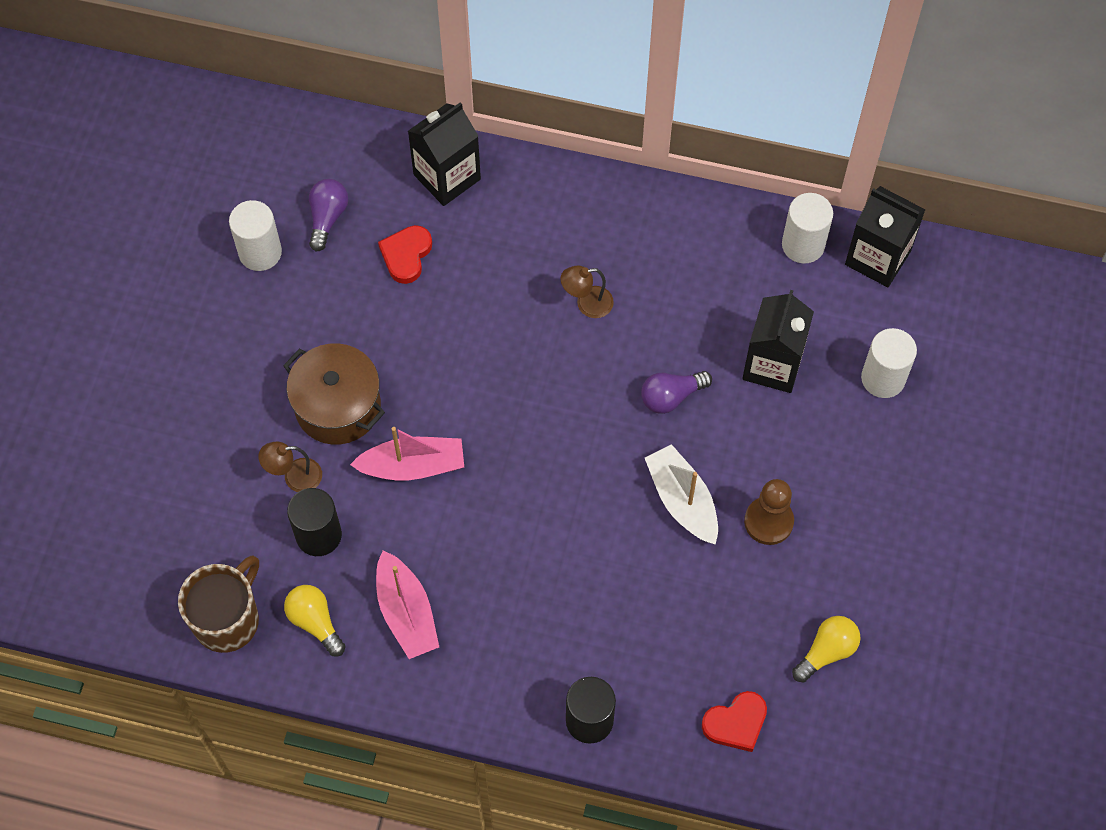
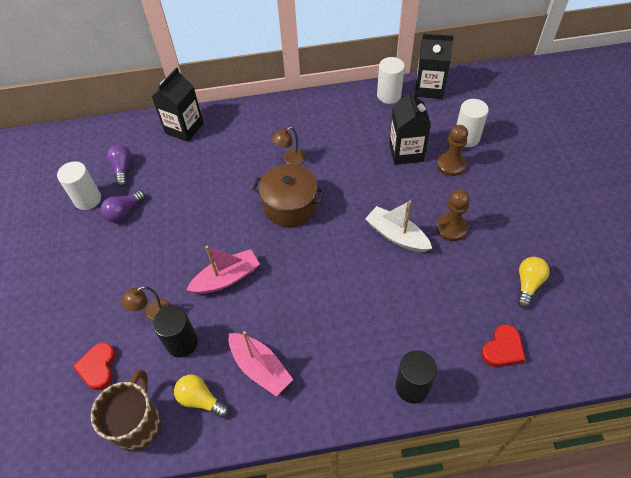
camera: 20 degrees left, 10 degrees down
(338, 406) = (166, 263): brown pot -> brown pot (290, 206)
(406, 255) = (176, 171): red heart -> red heart (98, 367)
(671, 397) = (360, 186): purple light bulb -> purple light bulb (124, 212)
(830, 416) = (451, 165): none -> brown pawn

